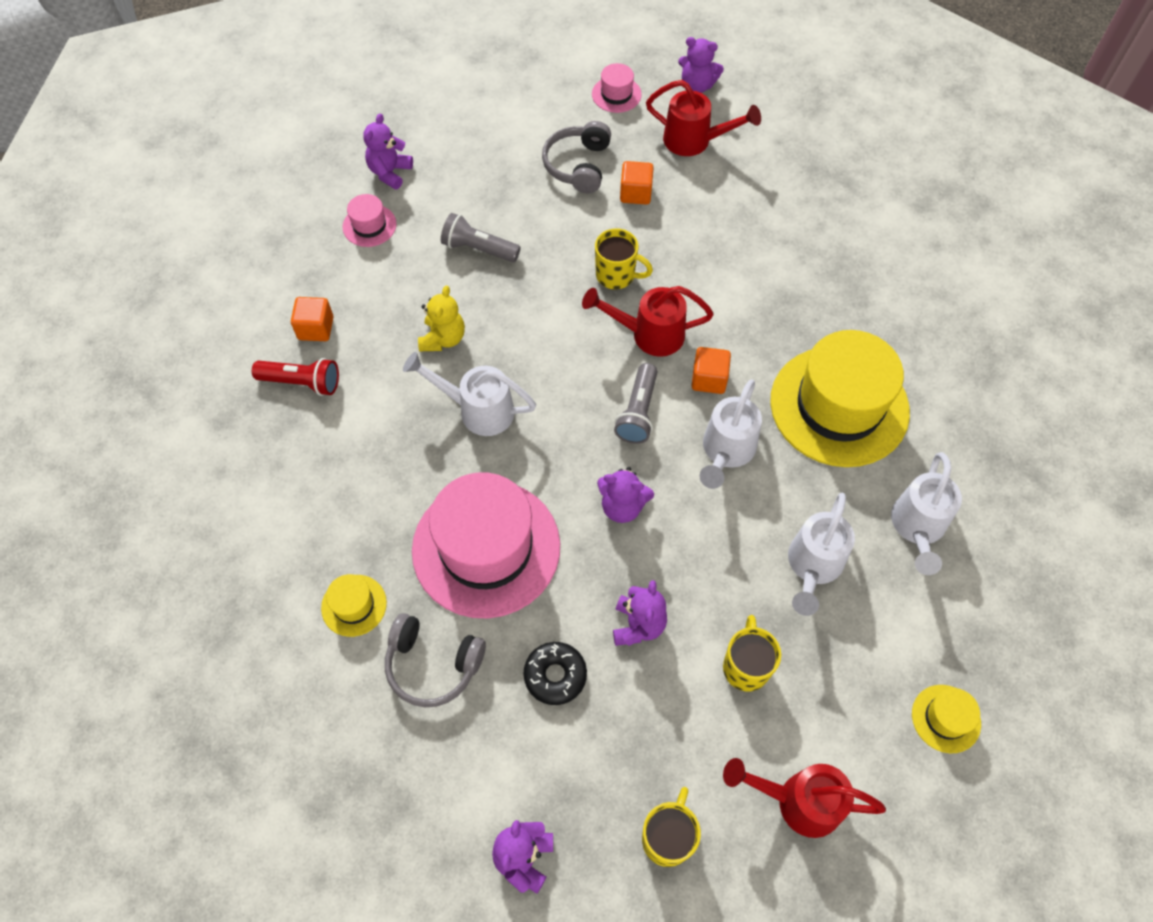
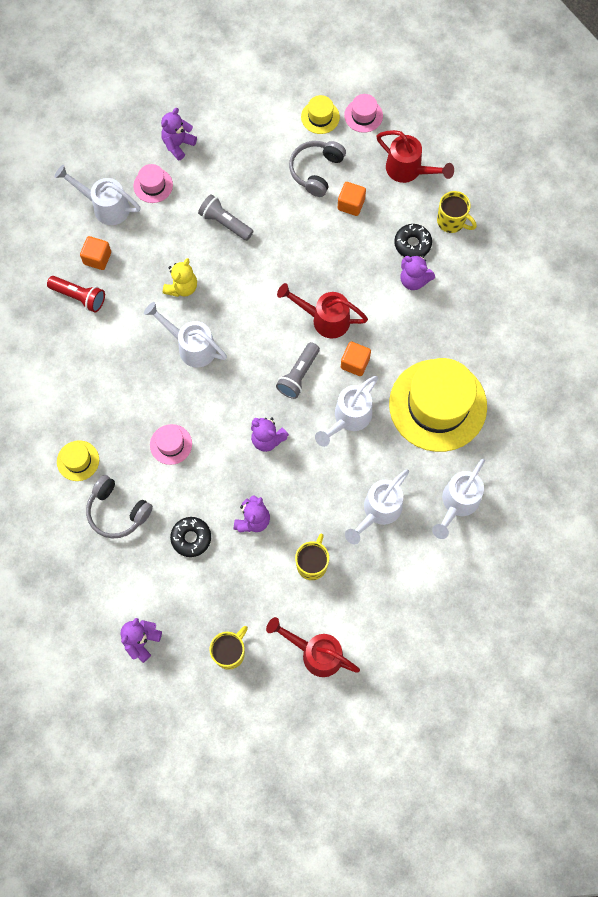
camera: 15 degrees right, 10 degrees up
(310, 264) = (105, 206): none -> white watering can
(486, 548) = (171, 444): pink hat -> pink hat, size x0.43
(616, 275) = (316, 268): yellow mug -> yellow mug (451, 222)
(697, 86) = (427, 122): purple teddy bear -> purple teddy bear (414, 280)
(730, 221) = (412, 244): none -> black donut
(946, 718) = (426, 629): yellow hat -> yellow hat (320, 117)

